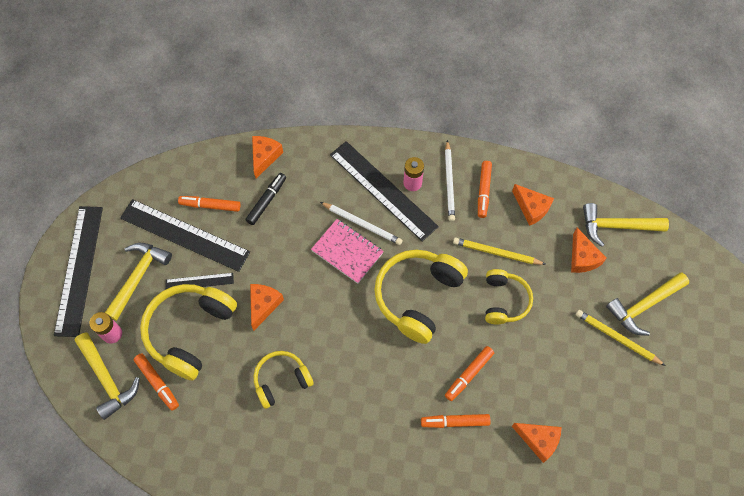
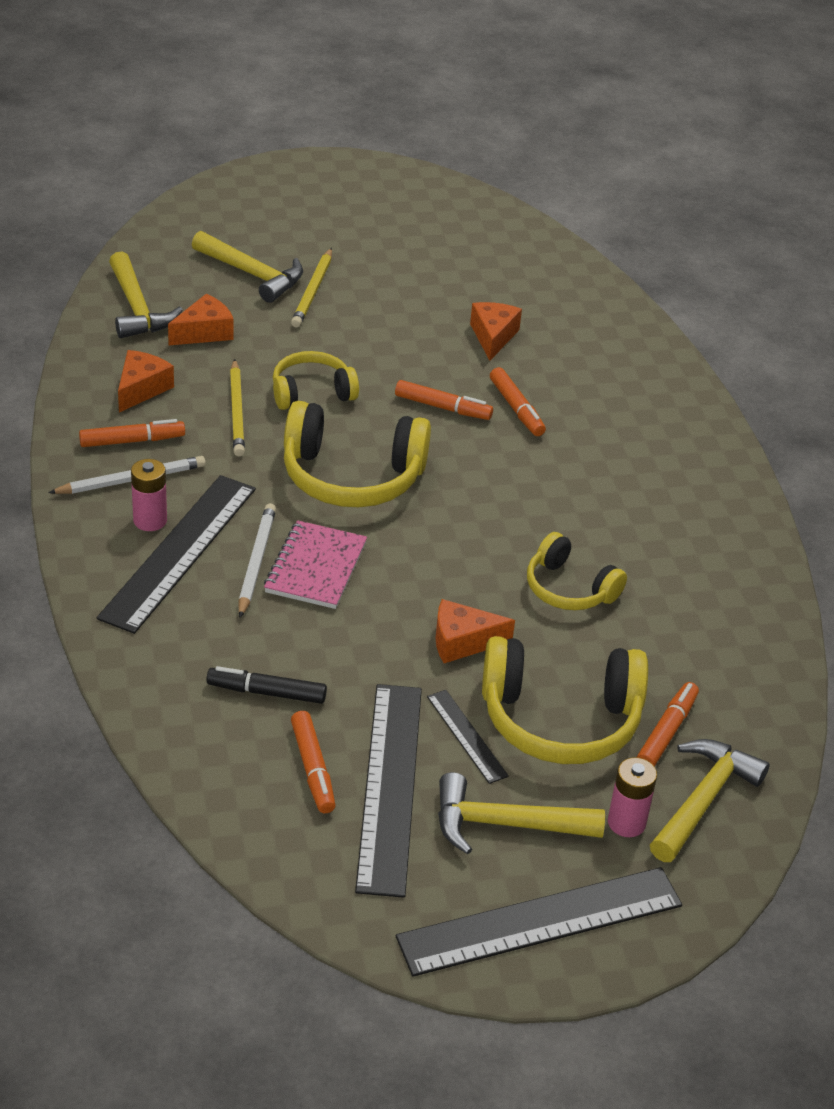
camera: 115 degrees left, 25 degrees down
(265, 157) = (174, 721): orange cheese -> none

